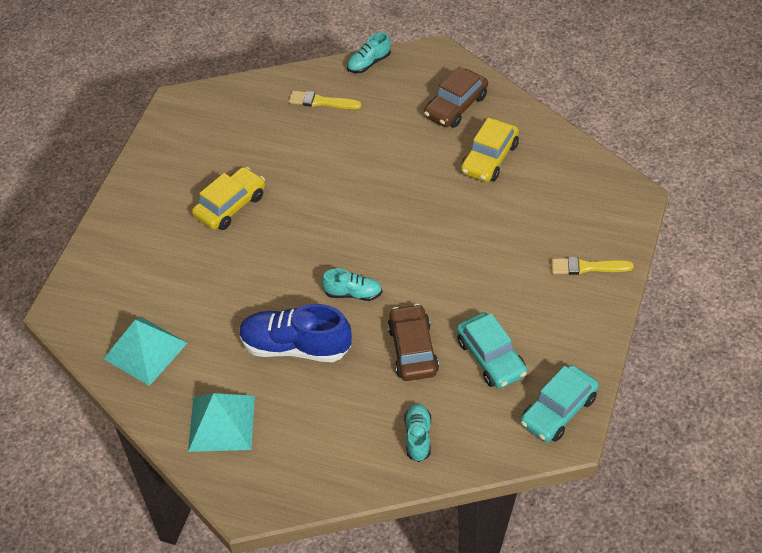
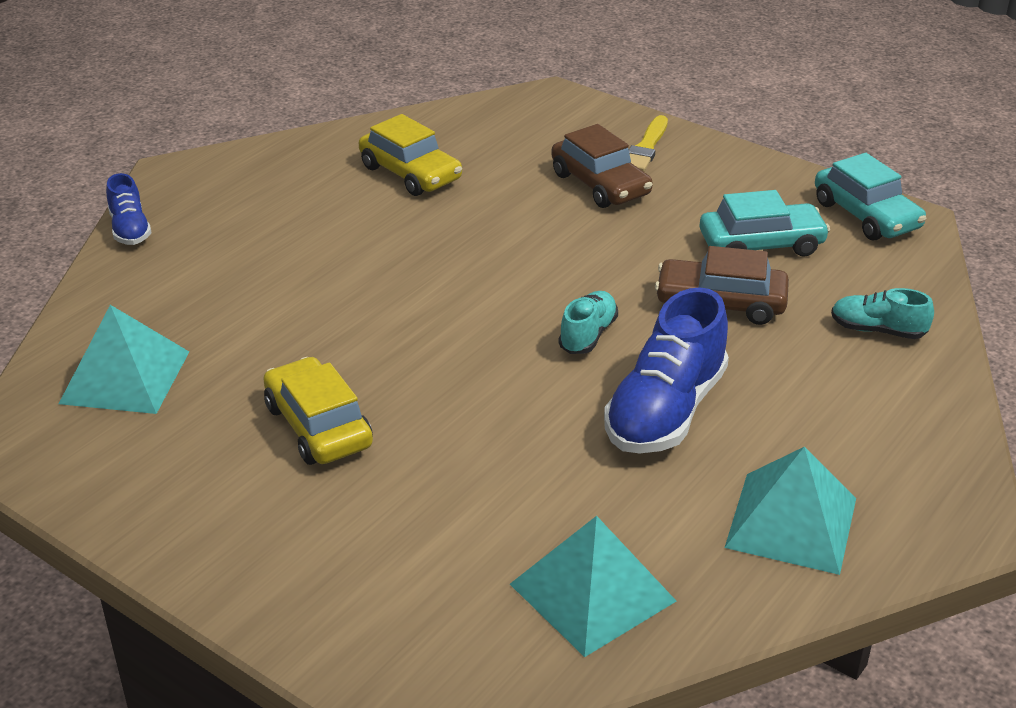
camera: 75 degrees left, 15 degrees down
(241, 118) = (125, 377): none -> turquoise pyramid
(321, 101) = (168, 288): yellow brush -> none
(369, 63) = (130, 229): turquoise shoe -> blue shoe
(456, 106) = (290, 177): brown car -> brown car (600, 184)

